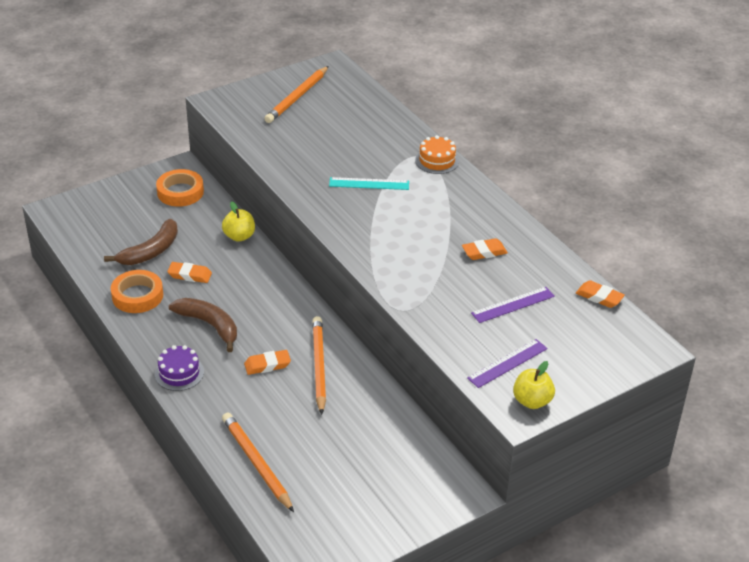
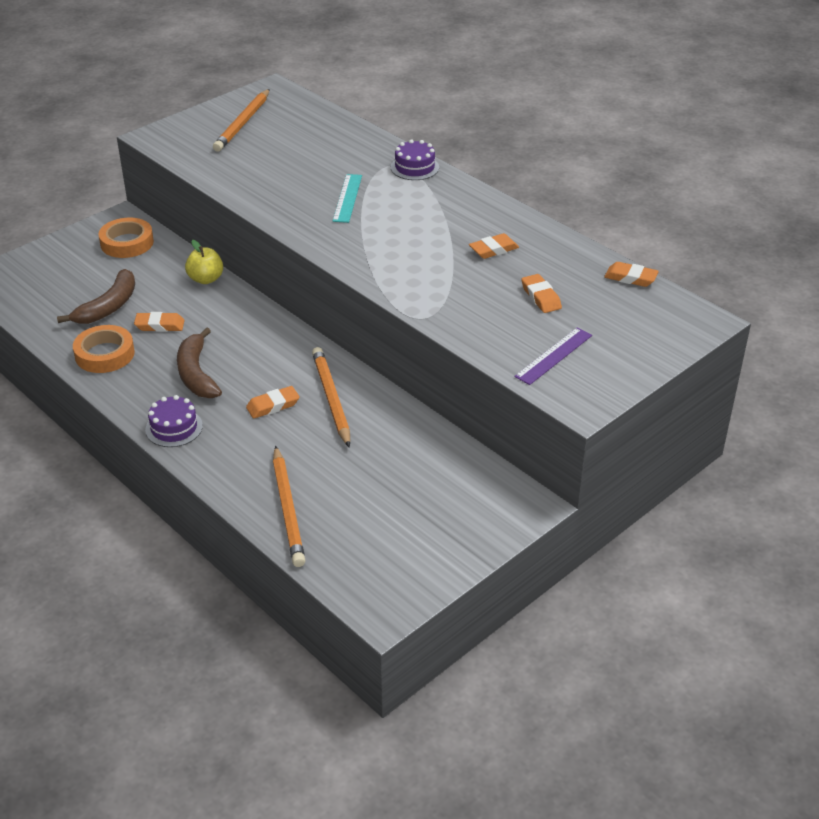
camera: 10 degrees left, 0 degrees up
(210, 325) = (196, 374): brown banana -> brown banana turned 135 degrees counterclockwise
(256, 463) = (288, 509): orange pencil -> orange pencil turned 150 degrees counterclockwise
(369, 183) = (347, 198): turquoise ruler -> turquoise ruler turned 75 degrees counterclockwise
(437, 161) = (414, 167): orange cake -> purple cake
(513, 304) = (541, 297): purple ruler -> orange eraser
(532, 401) = (592, 390): yellow apple -> none

